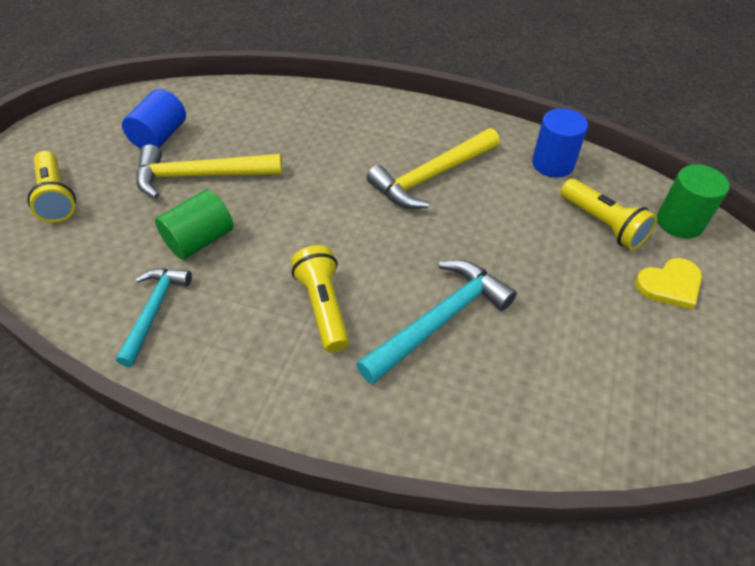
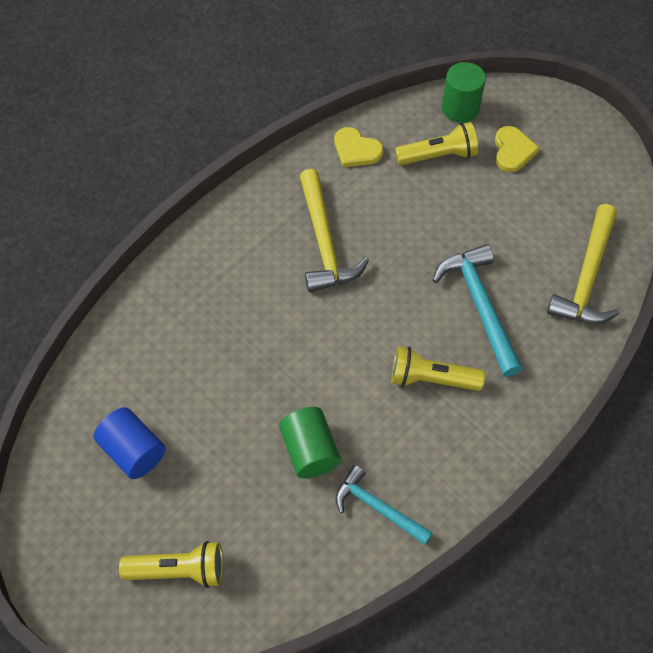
camera: 65 degrees left, 10 degrees up
(200, 176) = (219, 428): yellow hammer -> yellow hammer (586, 277)
(552, 164) = (356, 150): blue cylinder -> yellow heart

